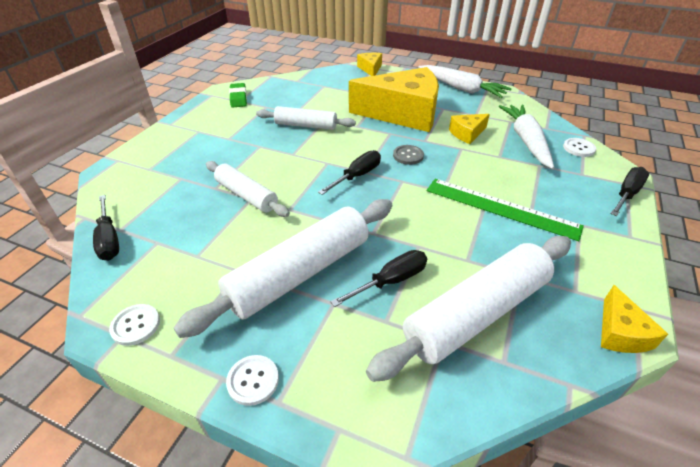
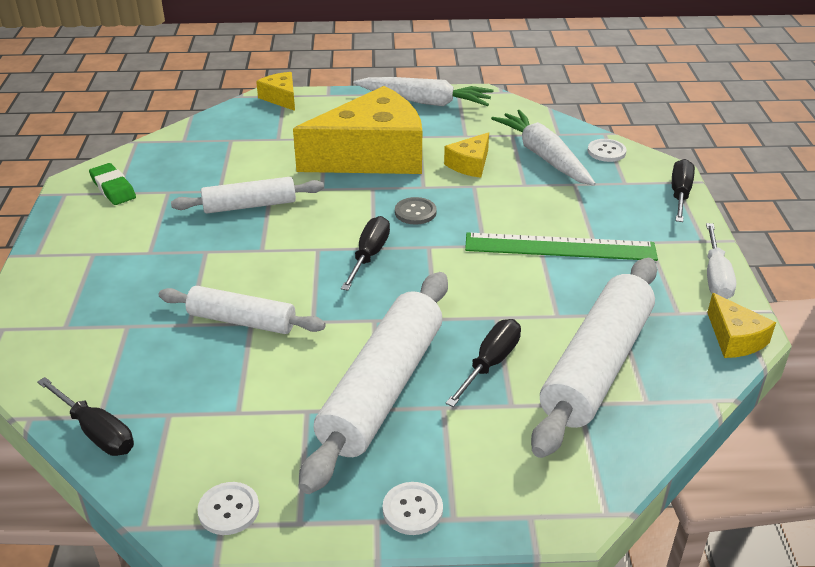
camera: 25 degrees left, 5 degrees down
(627, 270) = (715, 276): none -> white screwdriver

